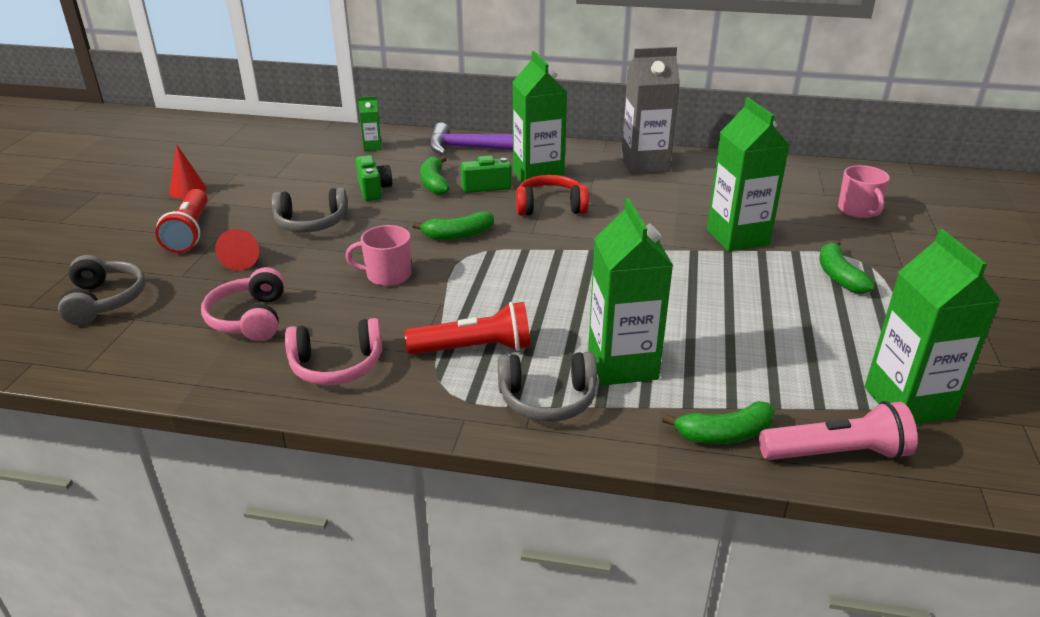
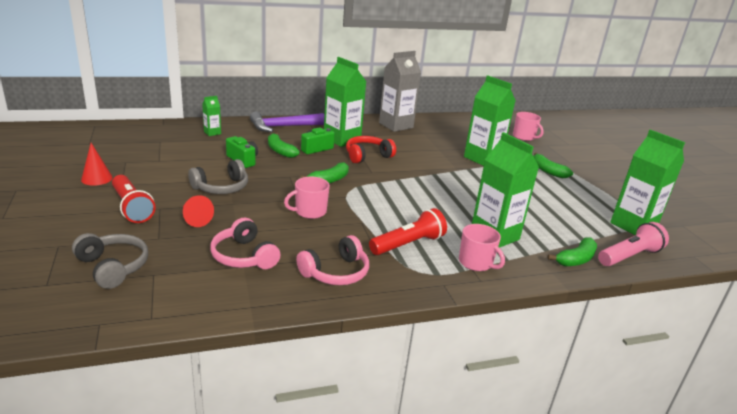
camera: 30 degrees left, 5 degrees down
(547, 399) = (476, 263): grey headphones -> pink mug

